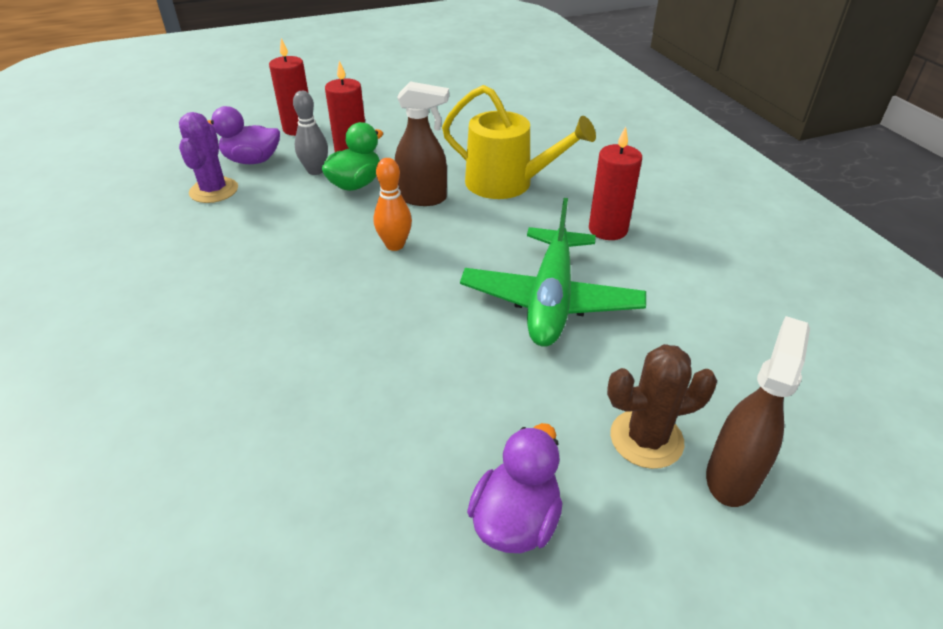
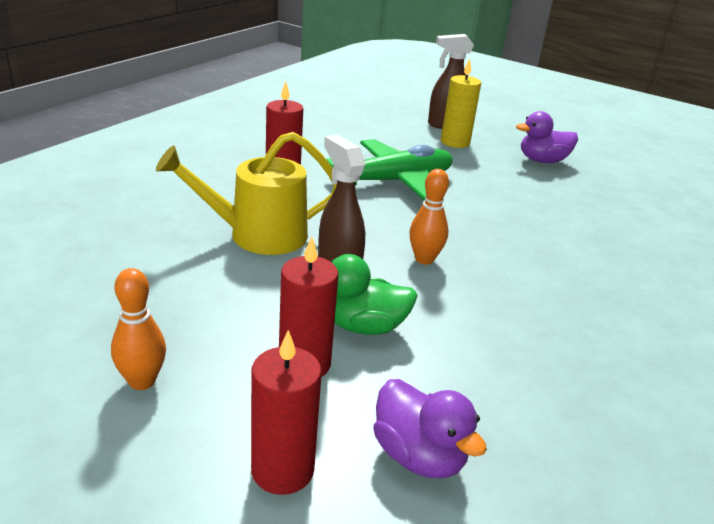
camera: 130 degrees left, 10 degrees down
(214, 190) = (515, 440): purple cactus -> none
(315, 171) = (373, 374): grey bowling pin -> none
(397, 114) = (142, 381): none -> orange bowling pin
(507, 183) = (258, 235): yellow watering can -> yellow watering can turned 90 degrees counterclockwise
(646, 439) = (455, 142): brown cactus -> yellow candle

